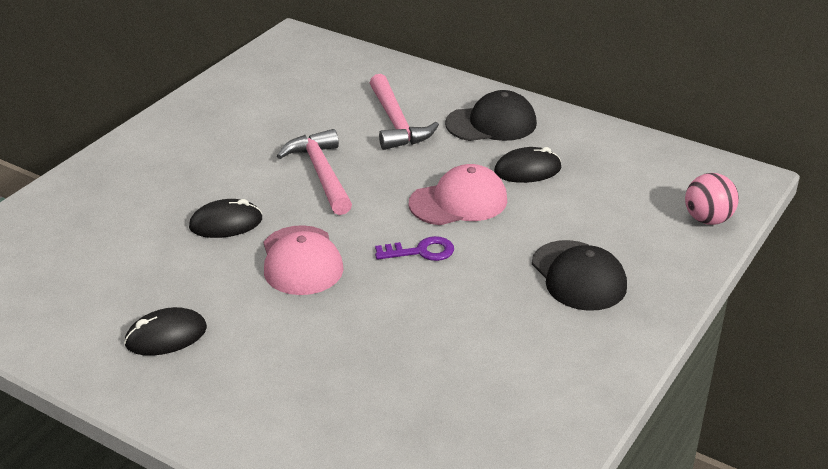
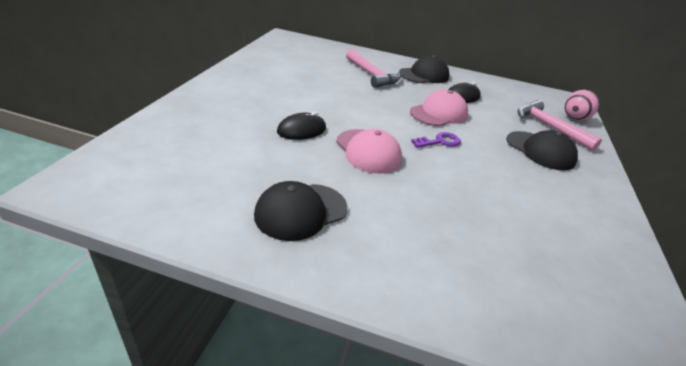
camera: 20 degrees left, 0 degrees up
(166, 336) = (301, 211): black mouse -> black cap
(321, 173) = (346, 100): pink hammer -> pink hammer (549, 127)

